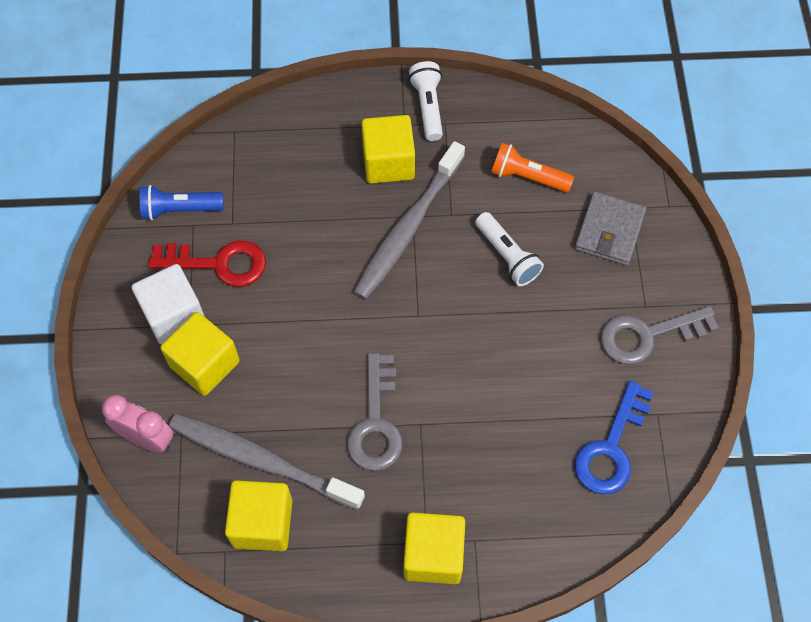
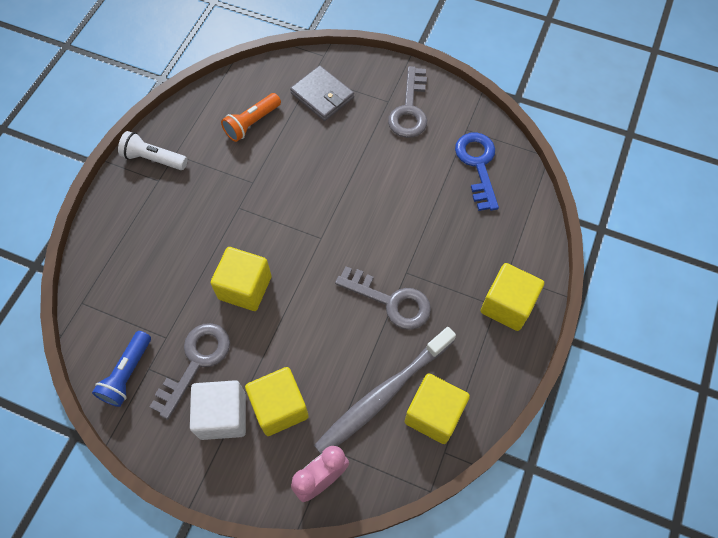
camera: 65 degrees left, 0 degrees up
(218, 263) = (196, 362): red key -> grey key
(388, 162) = (183, 204): yellow cube -> yellow cube (245, 288)
(408, 228) = (246, 215): grey toothbrush -> none
(507, 256) = (306, 162): white flashlight -> none
(611, 448) = (478, 165): blue key -> blue key turned 150 degrees counterclockwise

